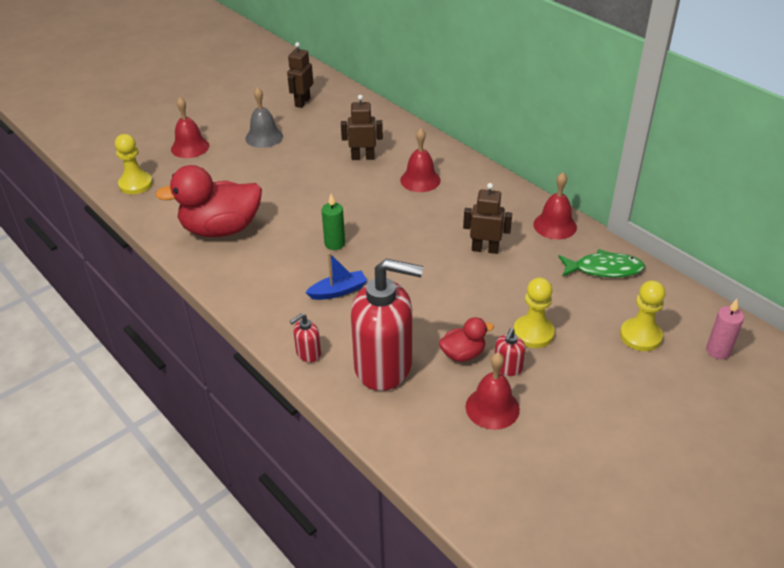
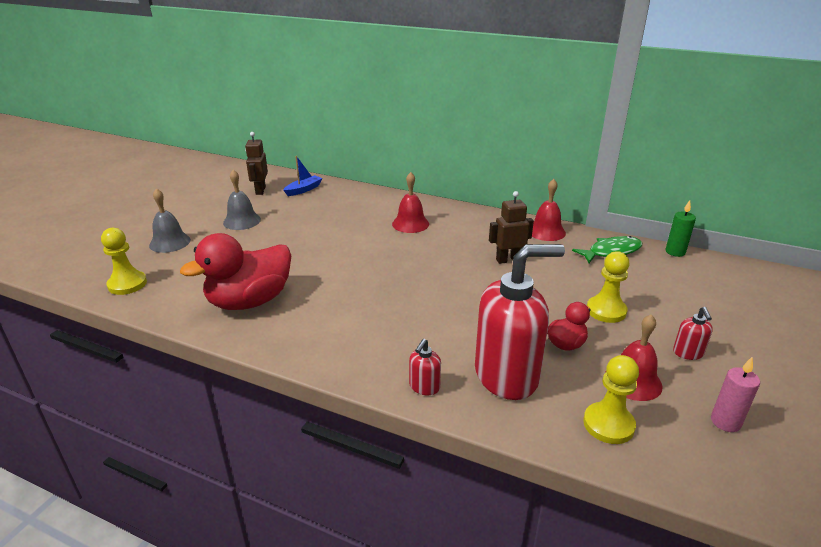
camera: 25 degrees left, 10 degrees down
(190, 147) = (170, 242): red bell -> grey bell
(334, 244) = (374, 287): green candle -> green candle (675, 252)
(338, 291) = (409, 324): blue boat -> blue boat (303, 190)
(363, 157) = (347, 218): brown robot -> none
(507, 368) = (613, 344): red soap dispenser -> red soap dispenser (688, 353)
(640, 336) = (685, 290): yellow pawn -> yellow pawn (608, 424)
(718, 351) = (747, 285): pink candle -> pink candle (725, 422)

